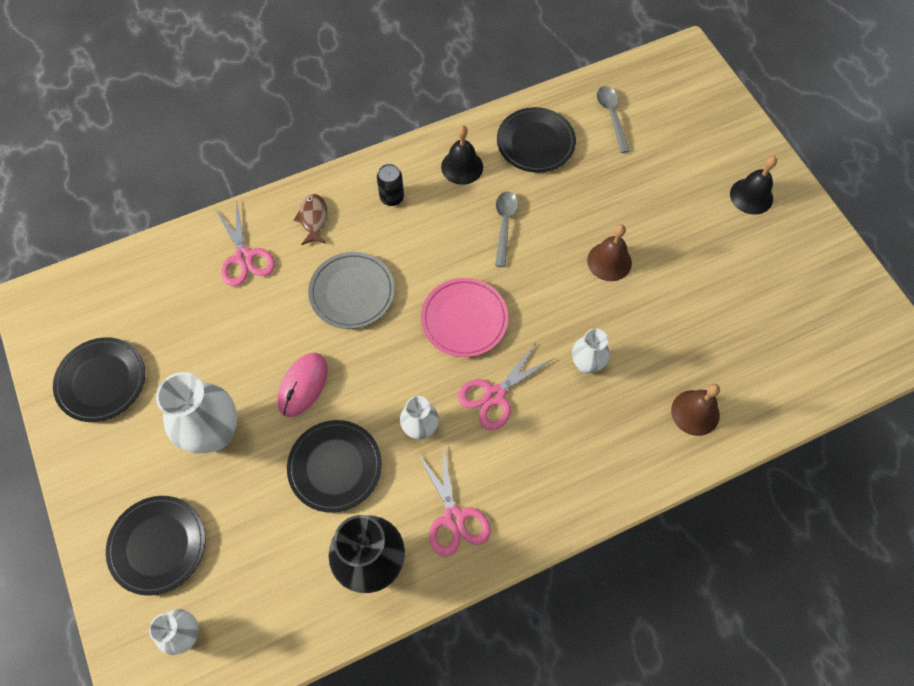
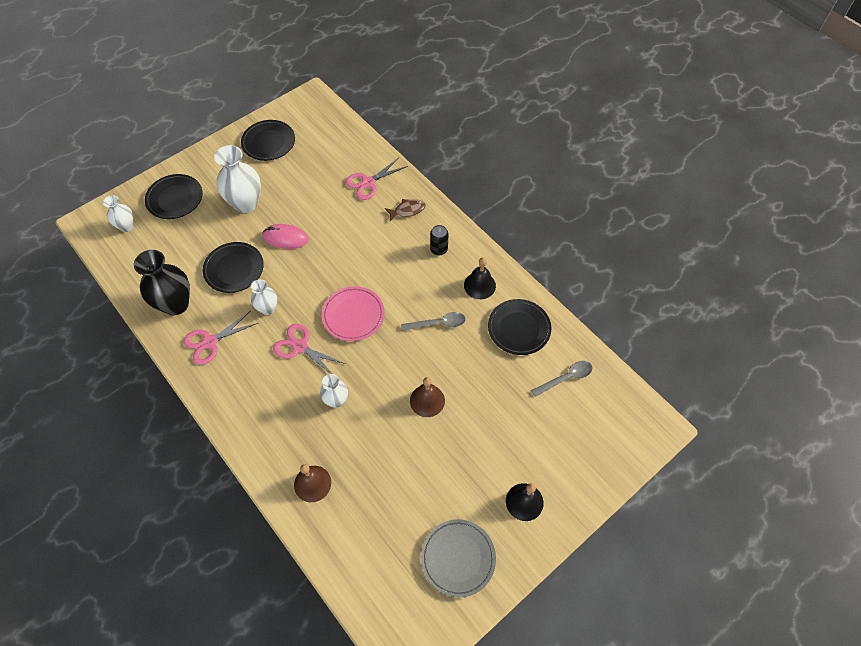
camera: 75 degrees right, 5 degrees down
(352, 292) = (357, 246): grey plate -> grey plate (458, 558)

